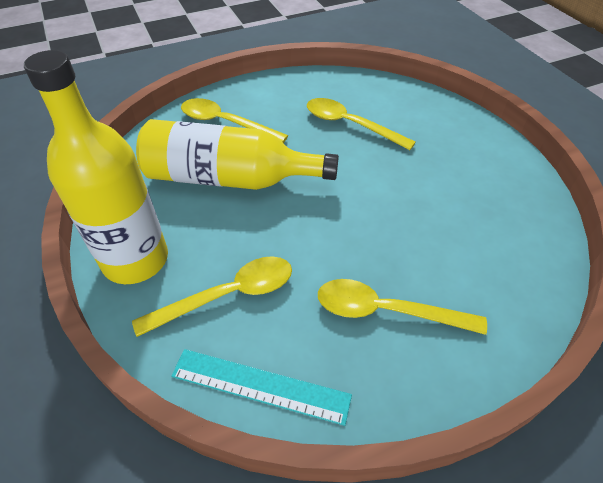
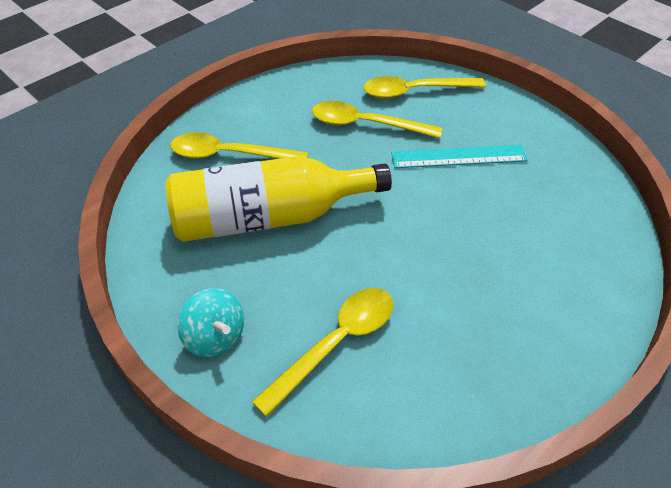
camera: 20 degrees left, 0 degrees up
(135, 260) = (215, 337): yellow bottle -> turquoise spinning top
(260, 386) = (416, 422): turquoise ruler -> turquoise ruler (458, 157)
(386, 311) = (496, 309): yellow spoon -> yellow spoon (414, 91)

